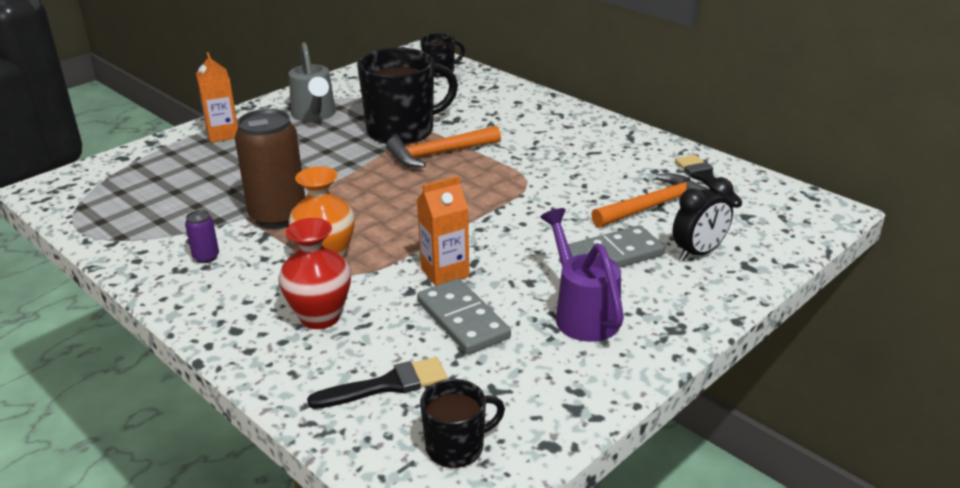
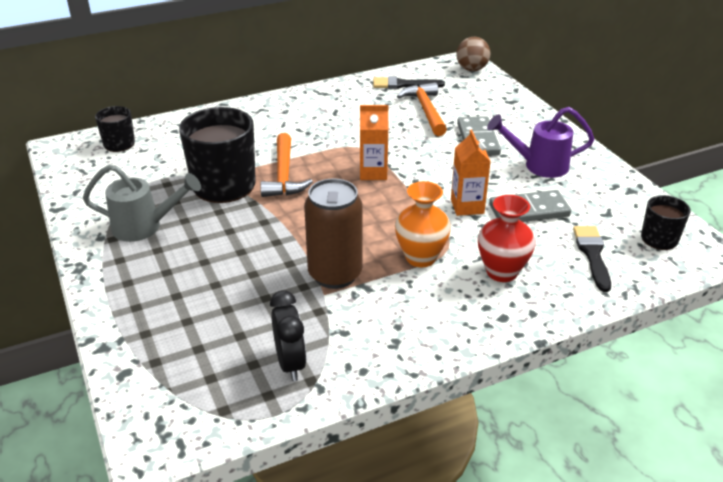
camera: 70 degrees left, 5 degrees up
(206, 257) = (382, 324): purple can -> none
(223, 134) = (133, 291): orange carton -> orange carton (373, 173)
(698, 253) = (489, 111): black clock -> black clock (290, 363)
(810, 220) = (471, 69): none -> brown ball

